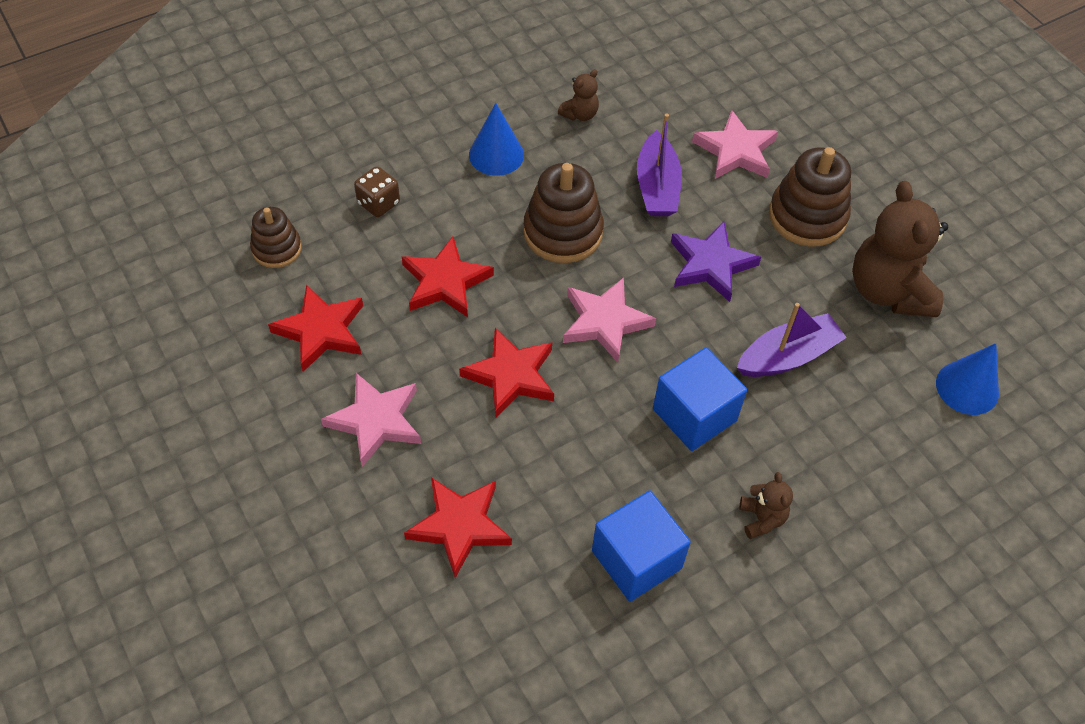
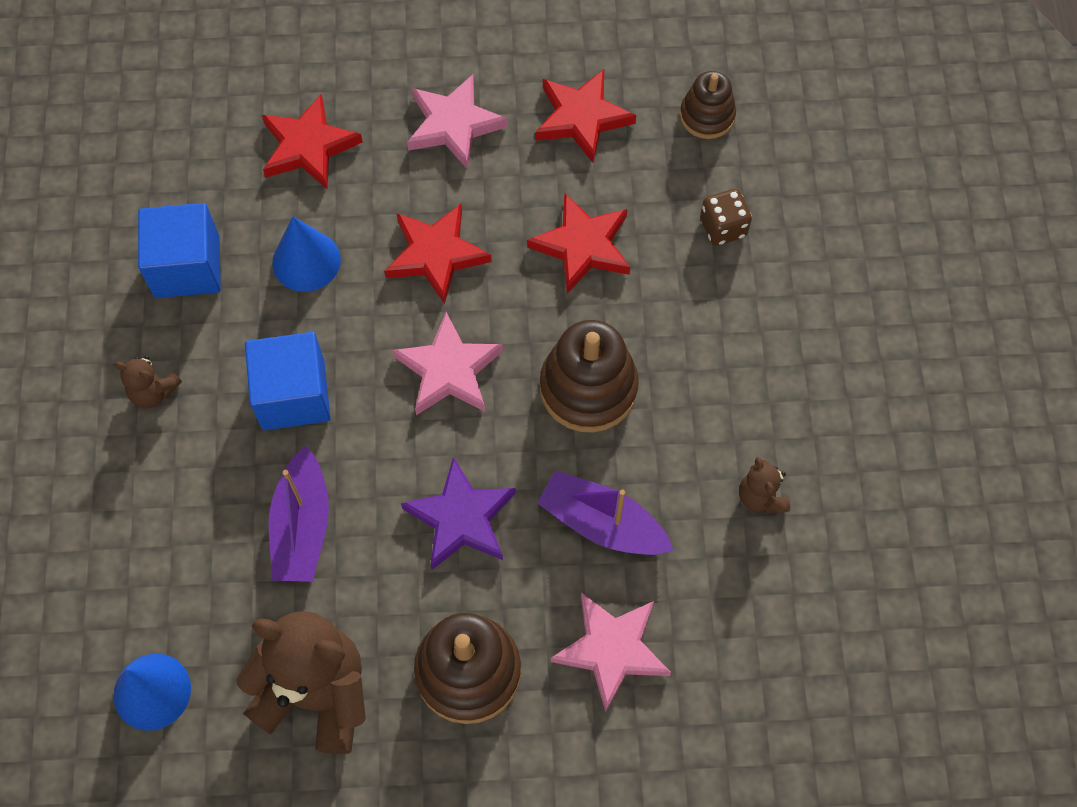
camera: 120 degrees right, 10 degrees up
(496, 154) = (739, 373): blue cone -> blue cone (306, 261)

